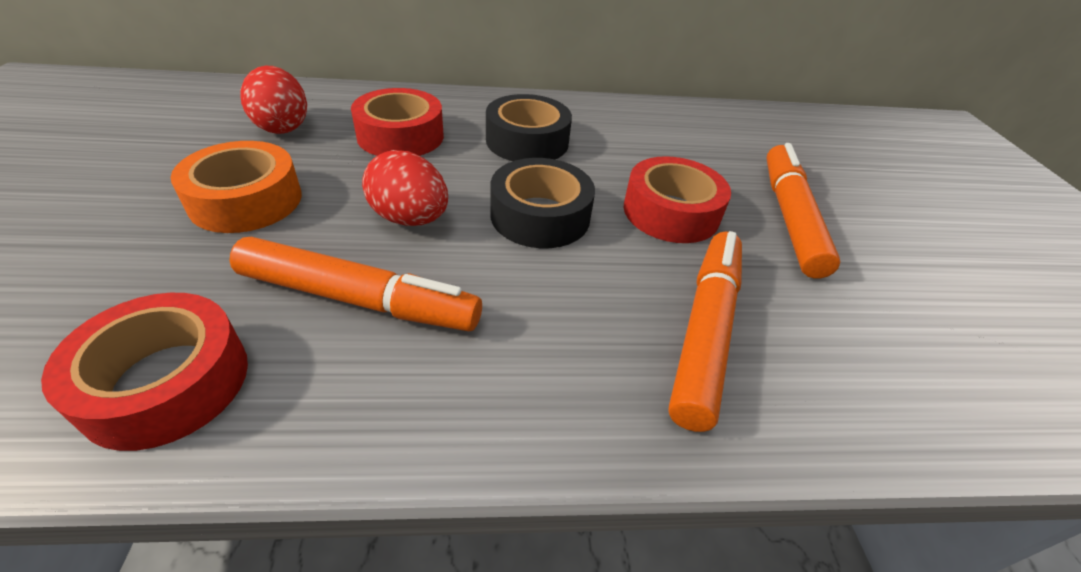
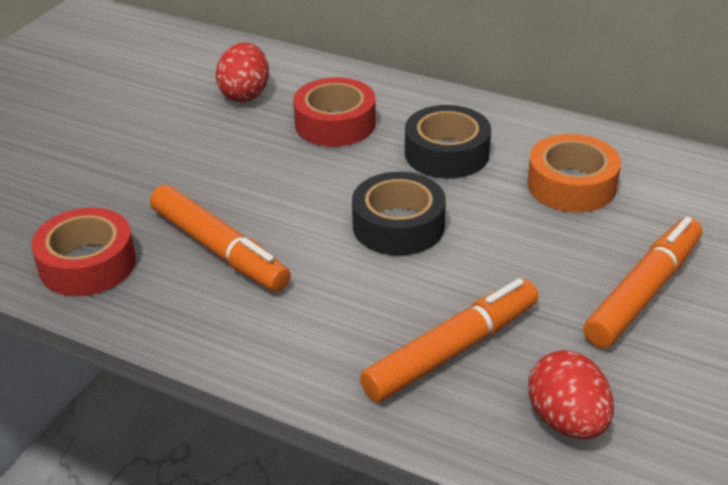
camera: 35 degrees right, 5 degrees down
(246, 200) = (186, 155): orange tape -> orange tape (571, 185)
(410, 218) = (292, 200): red egg -> red egg (567, 421)
(671, 212) = (522, 254): red tape -> none

